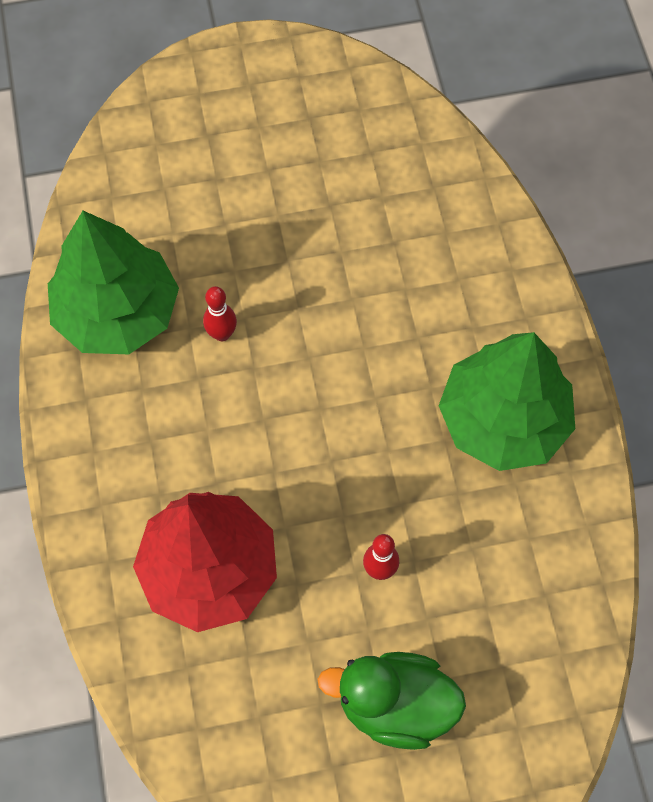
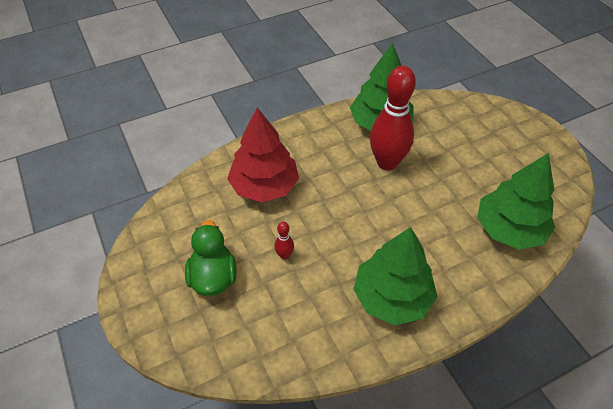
camera: 75 degrees right, 15 degrees down
(222, 334) = (387, 162): red bowling pin -> red bowling pin, size x2.44
(421, 201) = (509, 229): none -> green tree

